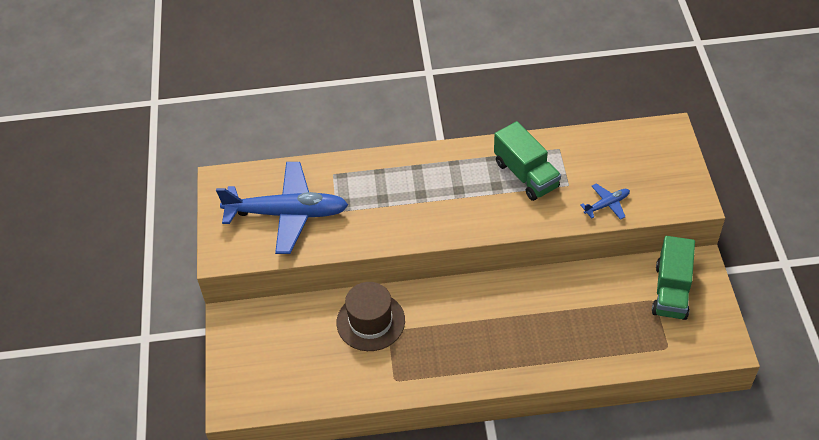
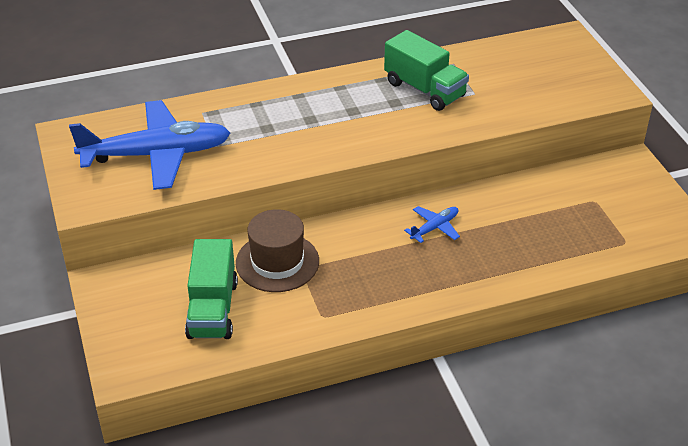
camera: 15 degrees left, 10 degrees down
(606, 205) = (522, 106): blue plane -> blue plane (434, 228)
(671, 291) = (610, 190): green truck -> green truck (212, 309)

